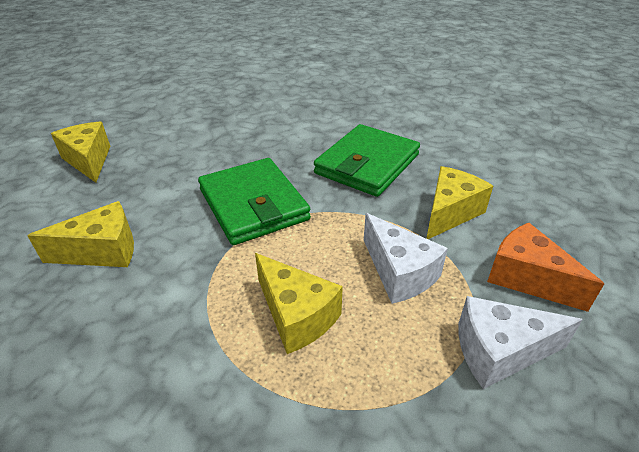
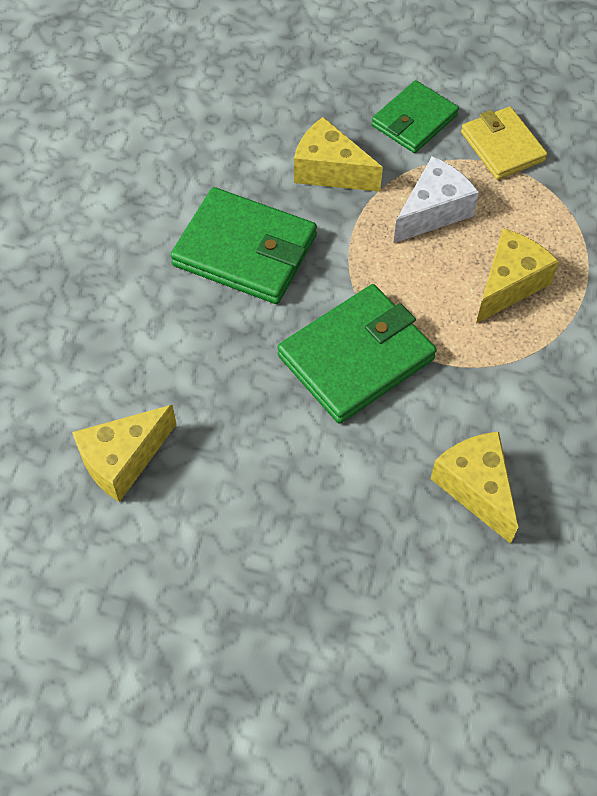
camera: 100 degrees left, 20 degrees up
(89, 161) = (295, 608): yellow cheese -> yellow cheese (123, 460)
(499, 352) = (502, 146): white cheese -> yellow wallet
(527, 278) = (414, 120): orange cheese -> green wallet

